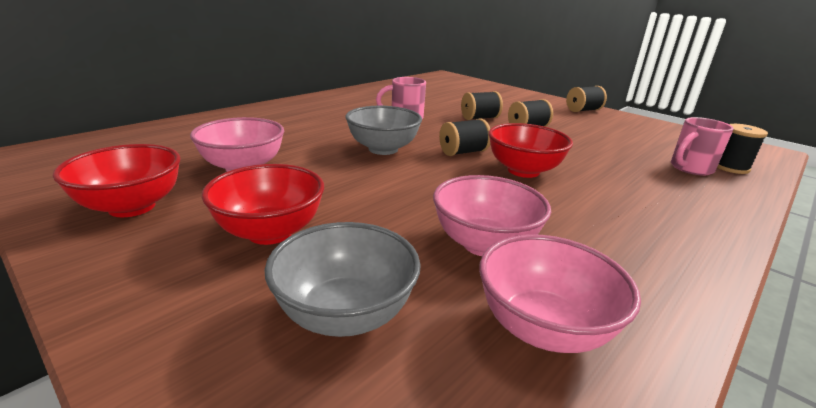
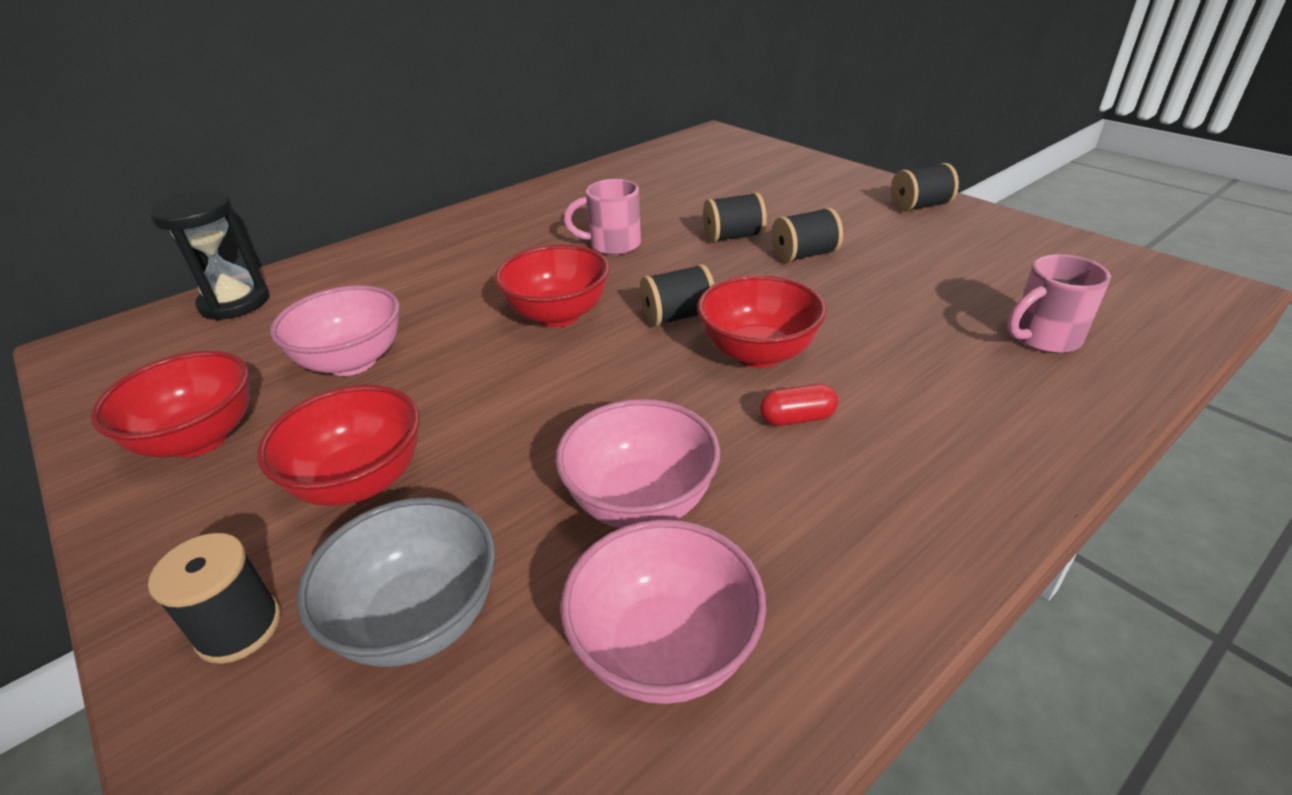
camera: 10 degrees right, 10 degrees up
(144, 135) = (235, 303): none -> black hourglass
(383, 149) = (558, 315): grey bowl -> red bowl
(565, 202) = (797, 418): none -> red capsule
(730, 167) = (1118, 333): black spool -> black spool (239, 628)

